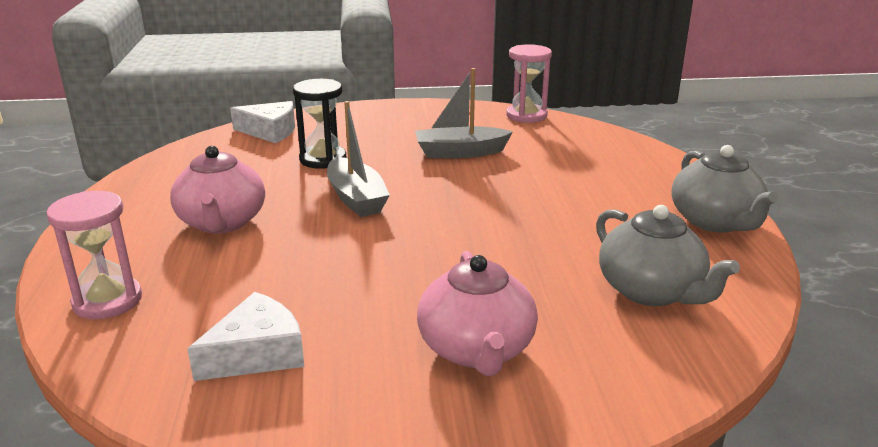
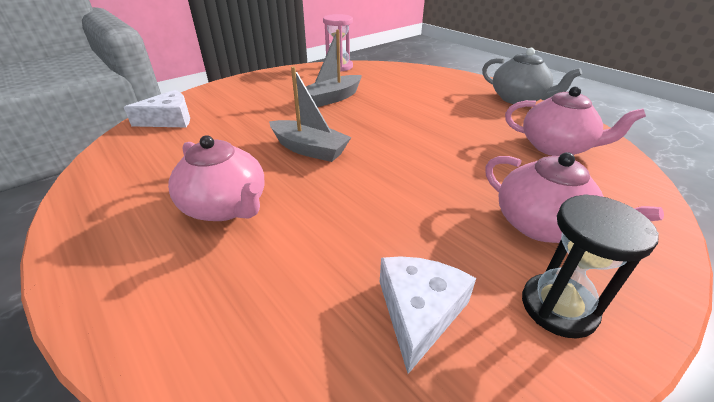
camera: 35 degrees left, 10 degrees up
(107, 301) = (208, 337): pink hourglass -> none
(323, 159) = (243, 128): black hourglass -> black hourglass (558, 307)
(651, 291) = (556, 147): grey teapot -> pink teapot

